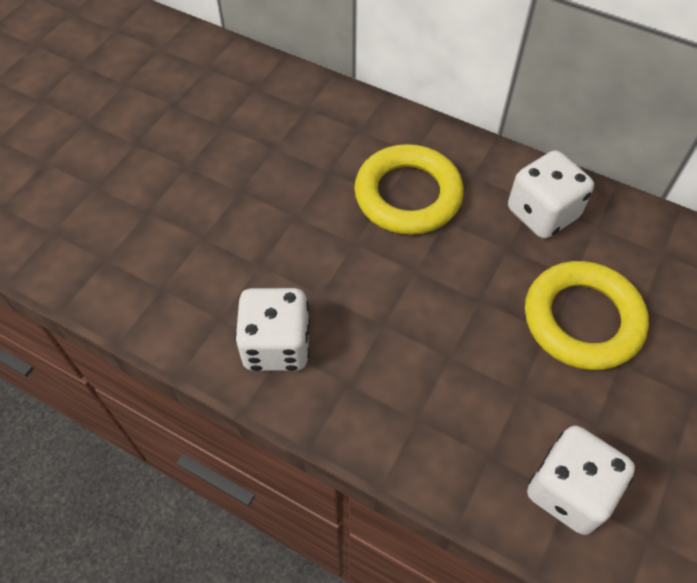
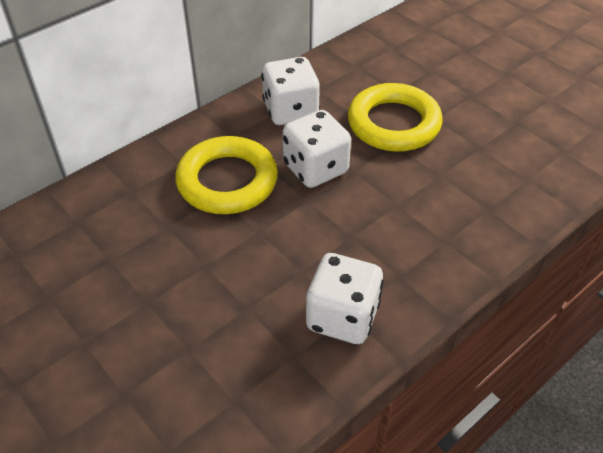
camera: 70 degrees left, 10 degrees down
(569, 491) = (524, 177): white dice -> white dice (315, 168)

